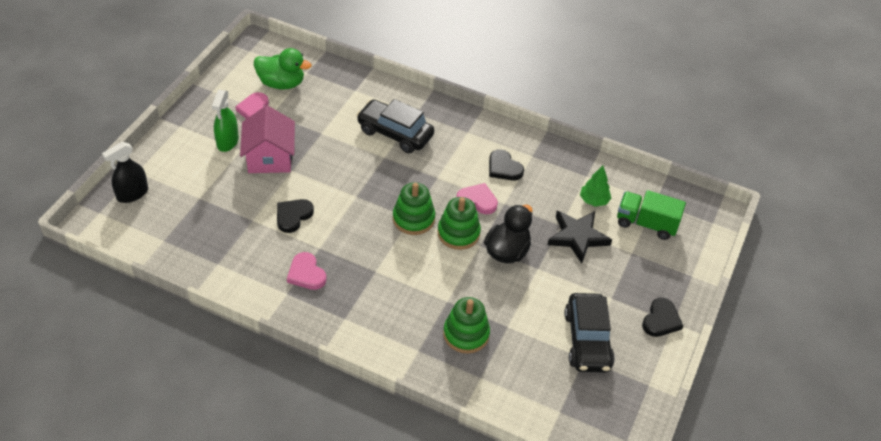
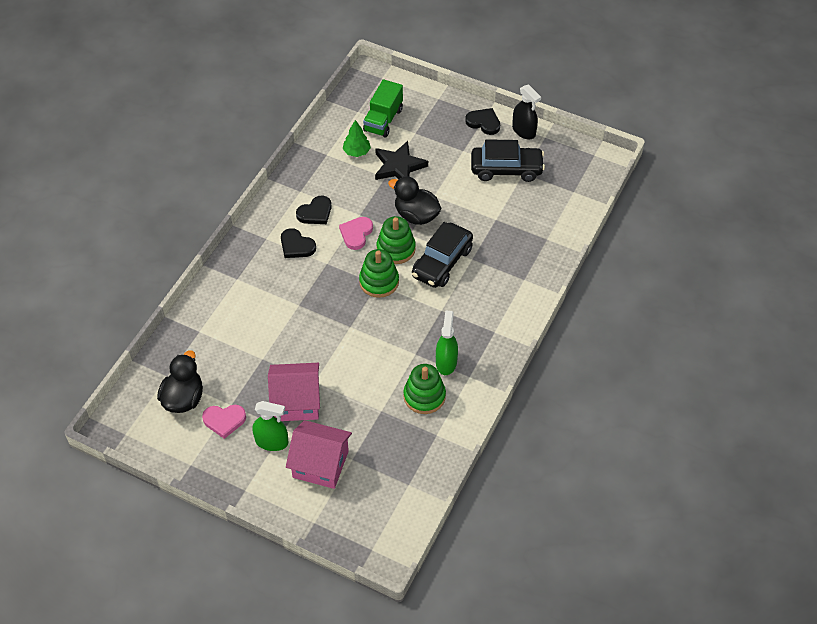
camera: 85 degrees left, 5 degrees up
(132, 194) = (346, 522): black spray bottle -> black spray bottle (524, 131)
(198, 175) = (320, 464): none -> pink house
(281, 83) = (183, 398): green duck -> black duck
(293, 216) = (376, 377): black heart -> black heart (296, 246)
(306, 274) = (446, 362): pink heart -> green spray bottle
(395, 133) = (266, 296): black car -> black car (442, 262)
(466, 334) = (505, 247): green stacking toy -> green stacking toy (424, 396)

